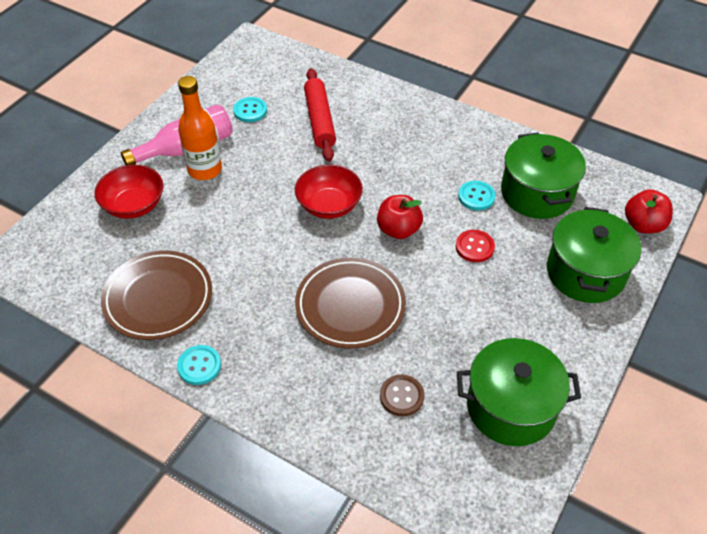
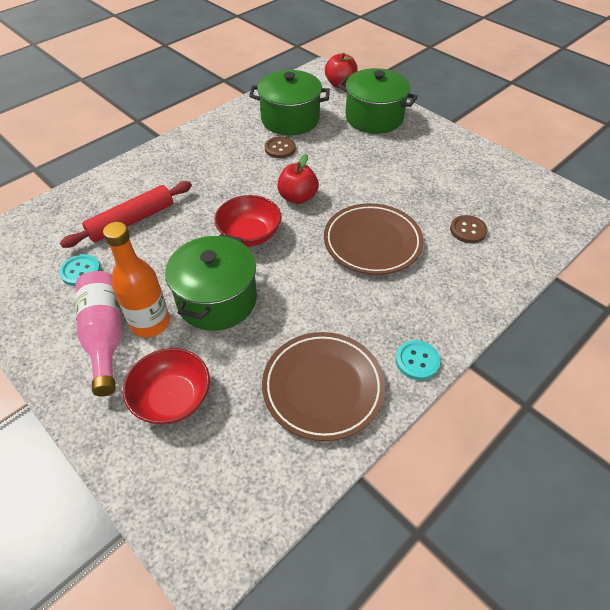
camera: 75 degrees left, 0 degrees up
(319, 120) = (132, 221): red rolling pin -> red rolling pin turned 45 degrees counterclockwise
(474, 247) = (332, 161): red button -> none
(476, 196) = (280, 148): turquoise button -> brown button
(511, 407) = (483, 178): green pot -> green pot (217, 300)

